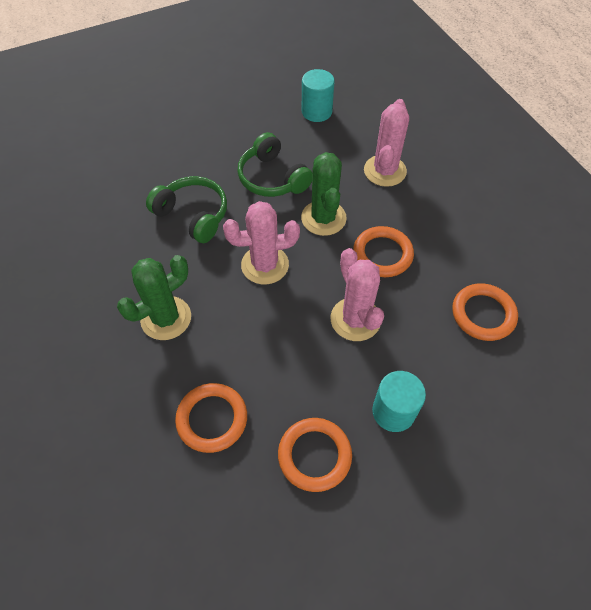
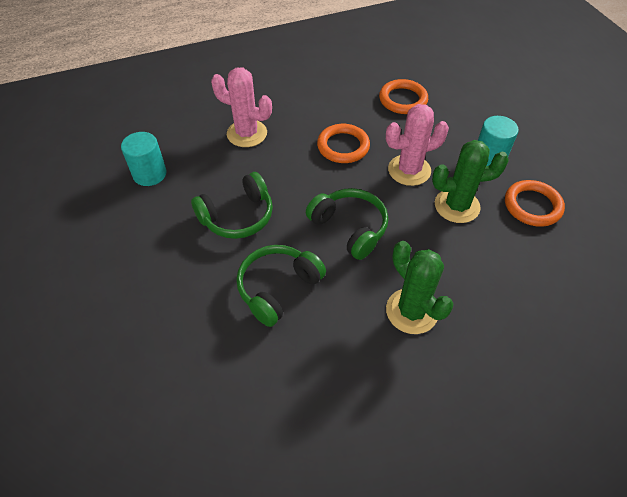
camera: 85 degrees left, 5 degrees down
(212, 419) = (513, 272): orange ring -> none
(265, 265) = (349, 228): pink cactus -> green headphones
(323, 218) = (297, 181): green cactus -> green cactus (457, 206)

